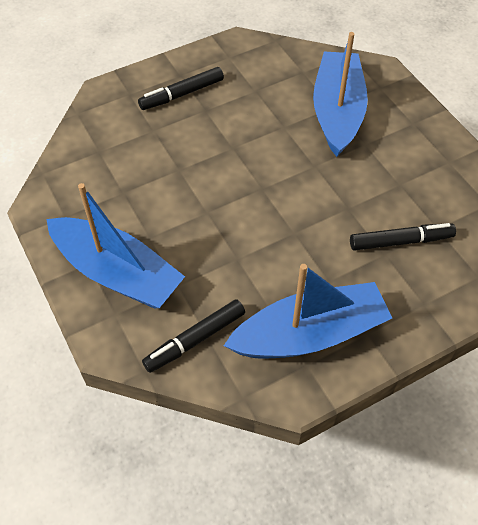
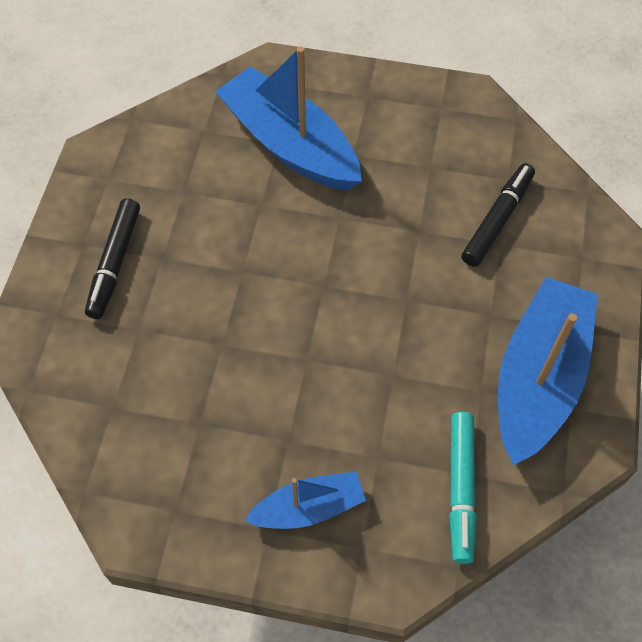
camera: 50 degrees left, 5 degrees up
(117, 273) = (308, 507): blue boat -> blue boat, size x0.54
(195, 340) = (461, 489): black marker -> turquoise marker

